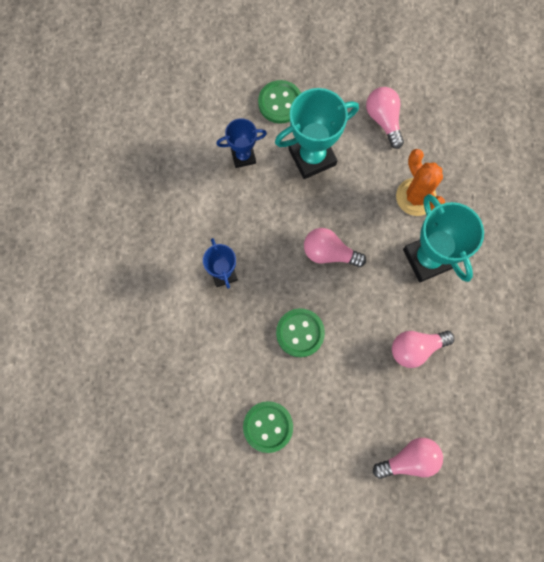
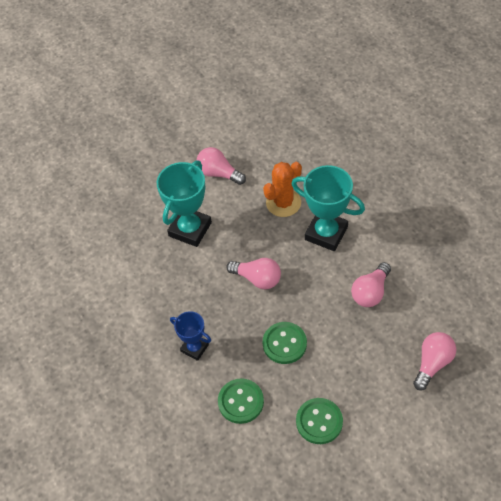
camera: 35 degrees left, 20 degrees down
(243, 156) = (140, 263): blue trophy -> none
(280, 103) = (136, 212): green button -> green button (241, 402)
(329, 253) = (257, 279): pink light bulb -> pink light bulb turned 135 degrees counterclockwise
(416, 197) = (283, 203): orange cactus -> orange cactus turned 75 degrees counterclockwise

